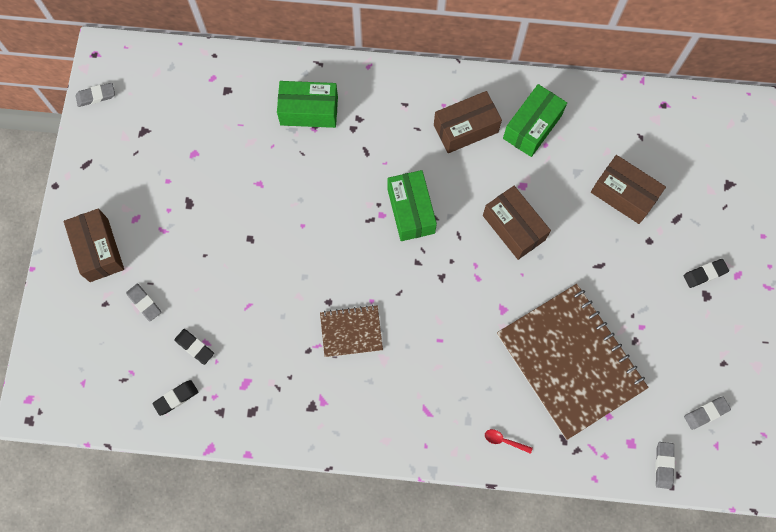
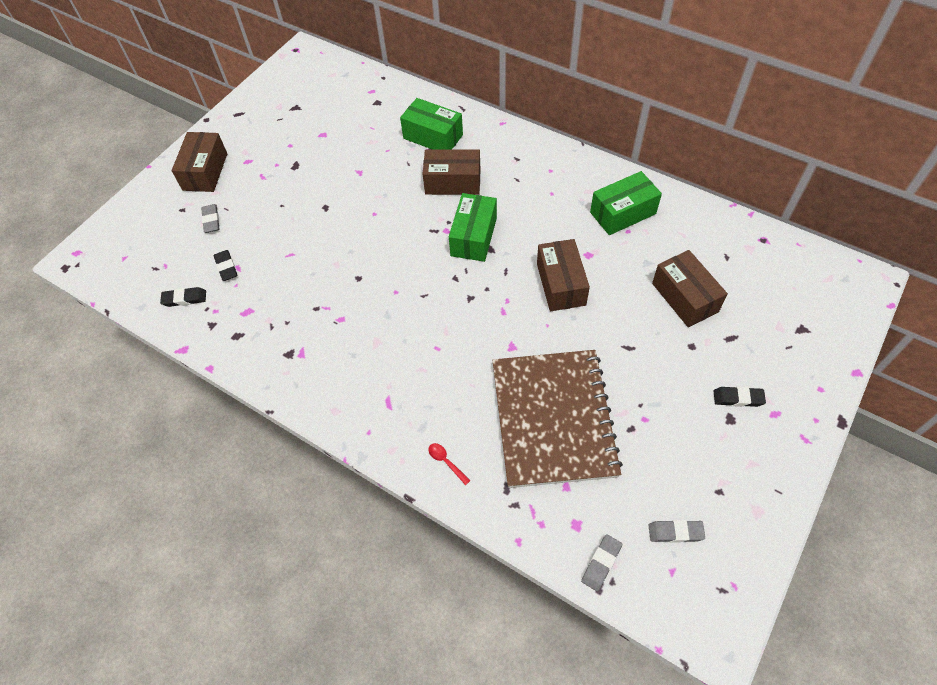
camera: 30 degrees right, 15 degrees down
(96, 96) = (277, 74): grey eraser -> none
(351, 331) = (362, 308): brown notebook -> none
(465, 128) = (560, 193): brown box -> brown box (453, 182)

